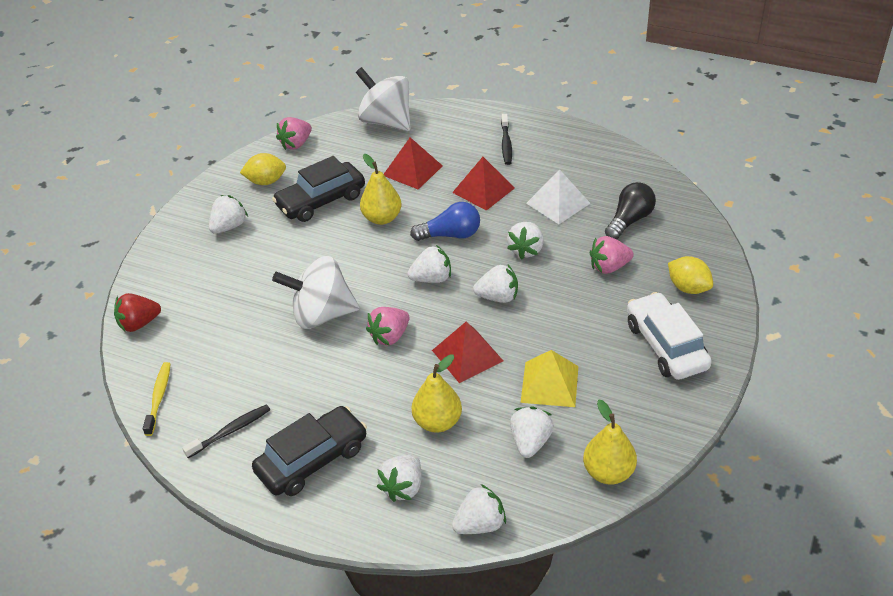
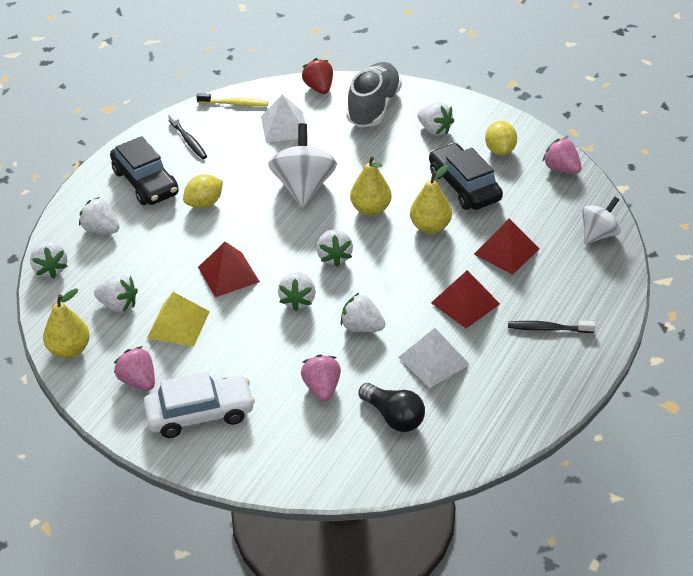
camera: 95 degrees right, 0 degrees up
(183, 275) = (374, 107): none -> grey shoe
(210, 345) = (284, 126): none -> white pyramid
(386, 121) = (598, 234): white spinning top -> white spinning top, size x0.63
(390, 336) = (265, 227): pink strawberry -> pink strawberry (138, 381)
(437, 422) = (159, 251): yellow pear -> yellow pear (371, 209)
(450, 235) = (395, 274): blue light bulb -> none
(688, 288) = (276, 447): yellow lemon -> yellow lemon (204, 203)

